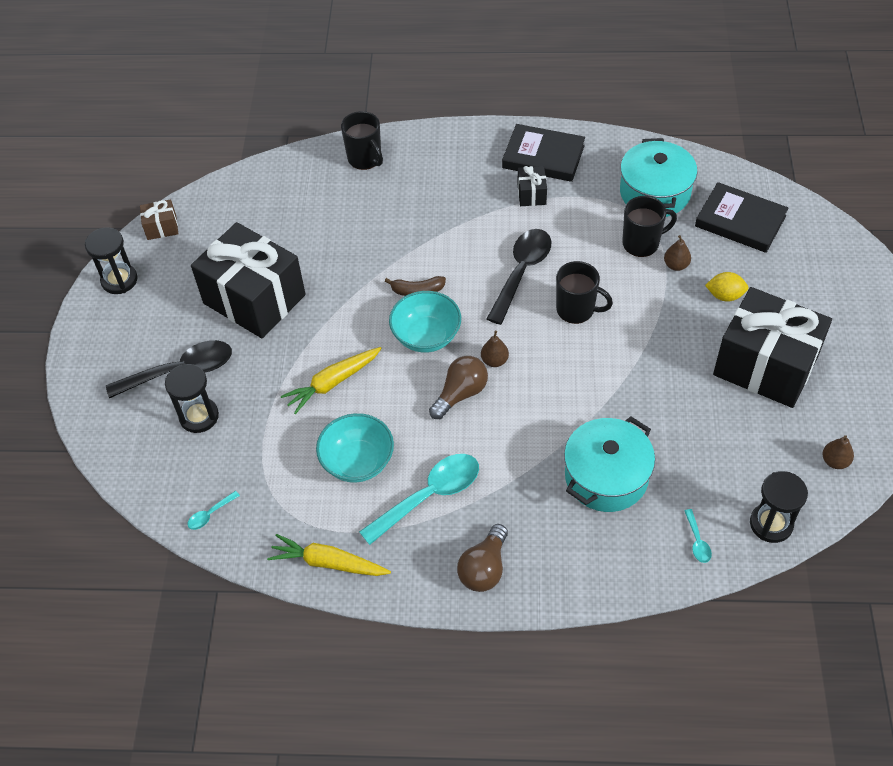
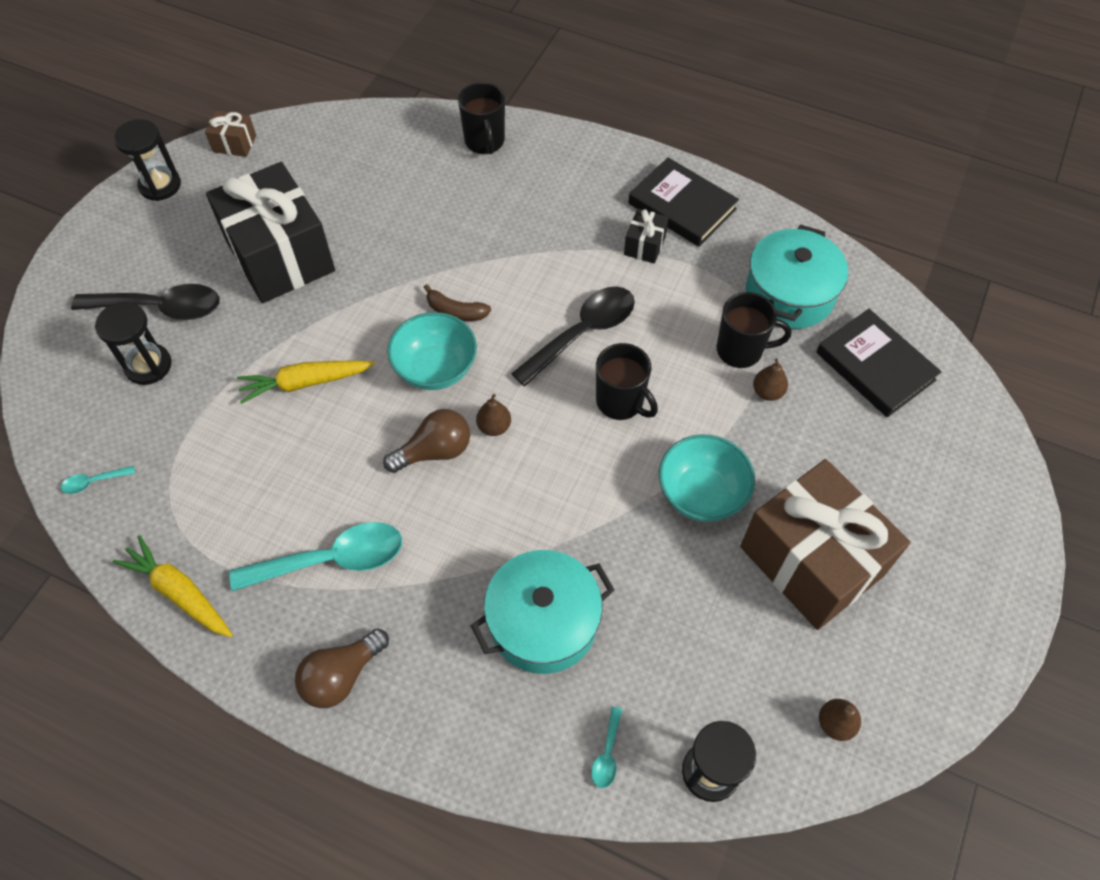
camera: 20 degrees right, 5 degrees up
(358, 462) = (279, 486): turquoise bowl -> turquoise bowl (701, 493)
(725, 295) = (807, 452): yellow lemon -> none
(765, 366) = (811, 561): black gift -> brown gift

